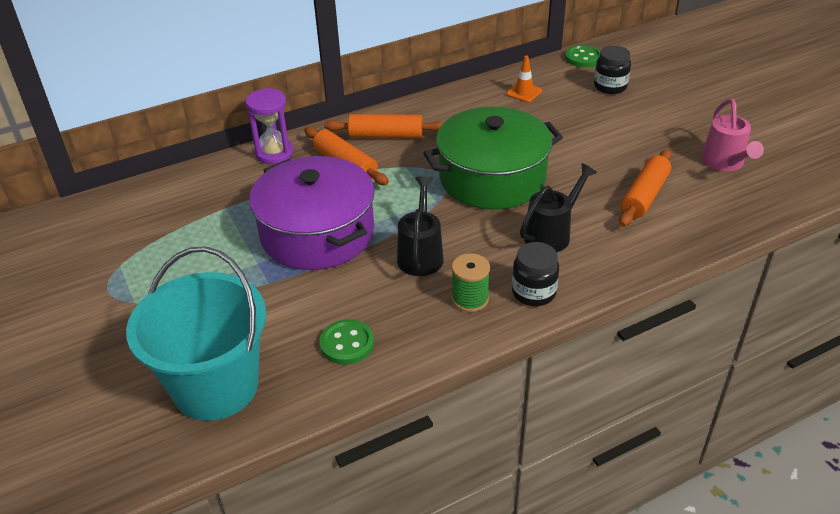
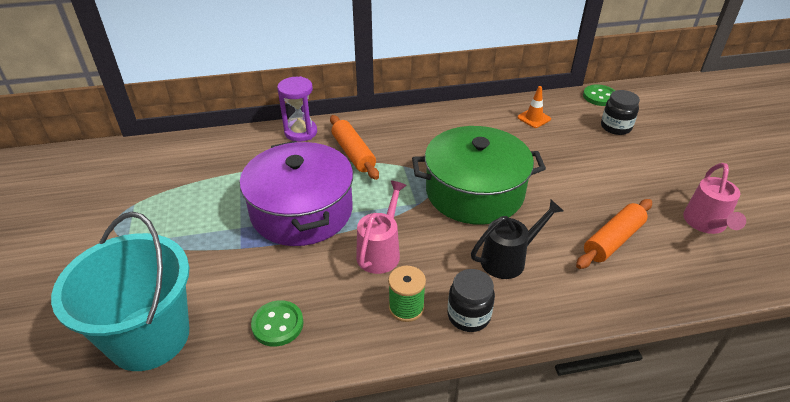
camera: 15 degrees right, 0 degrees up
(386, 135) = (398, 134): orange rolling pin -> none
(421, 254) = (381, 251): black watering can -> pink watering can

